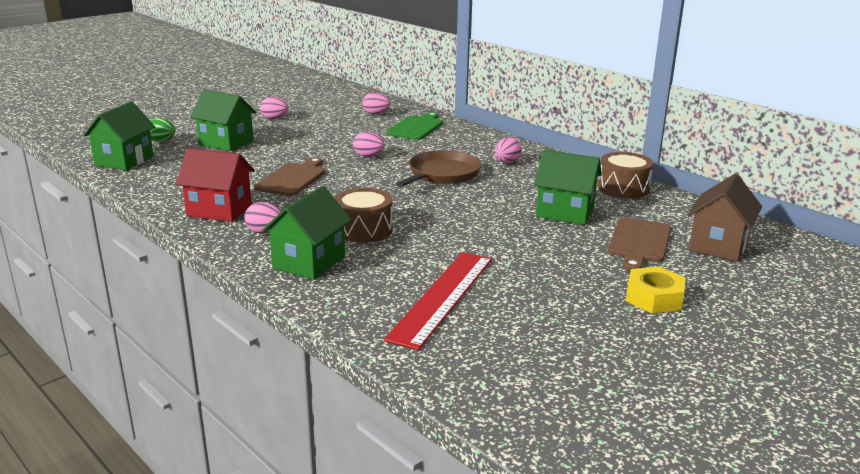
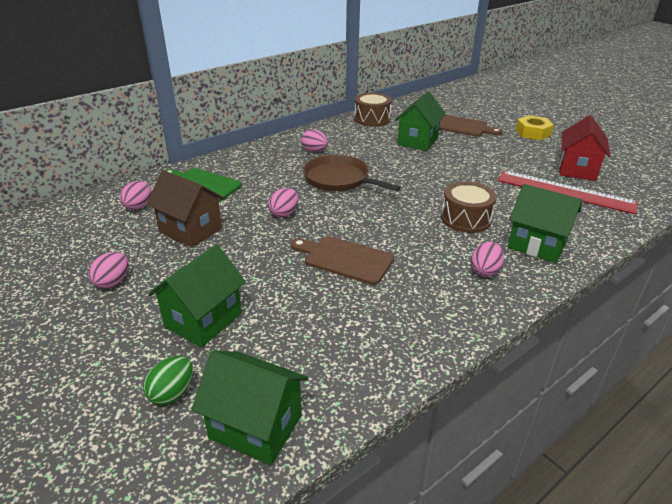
camera: 85 degrees left, 10 degrees up
(219, 210) = (437, 305): red house -> red house (577, 169)
(718, 246) = (459, 108): brown house -> brown house (191, 230)

